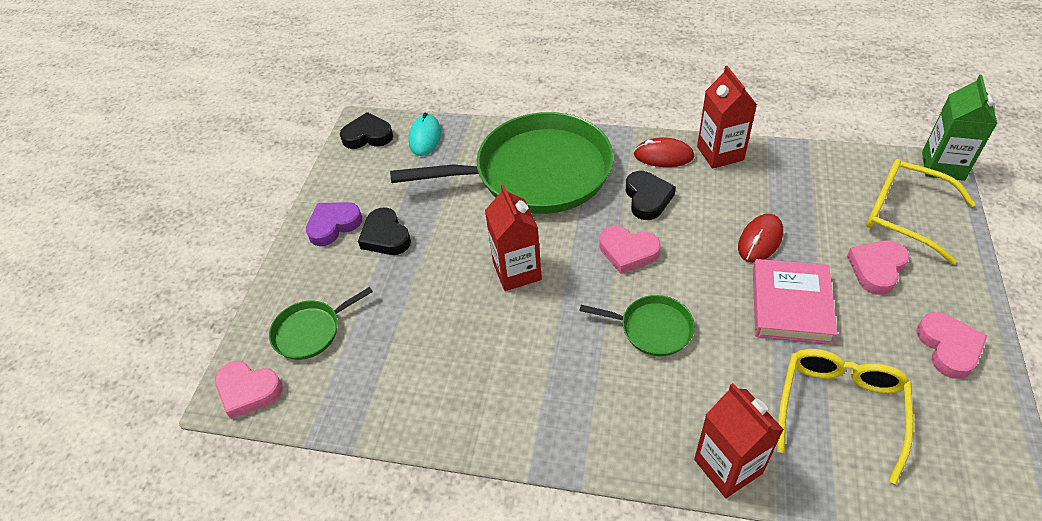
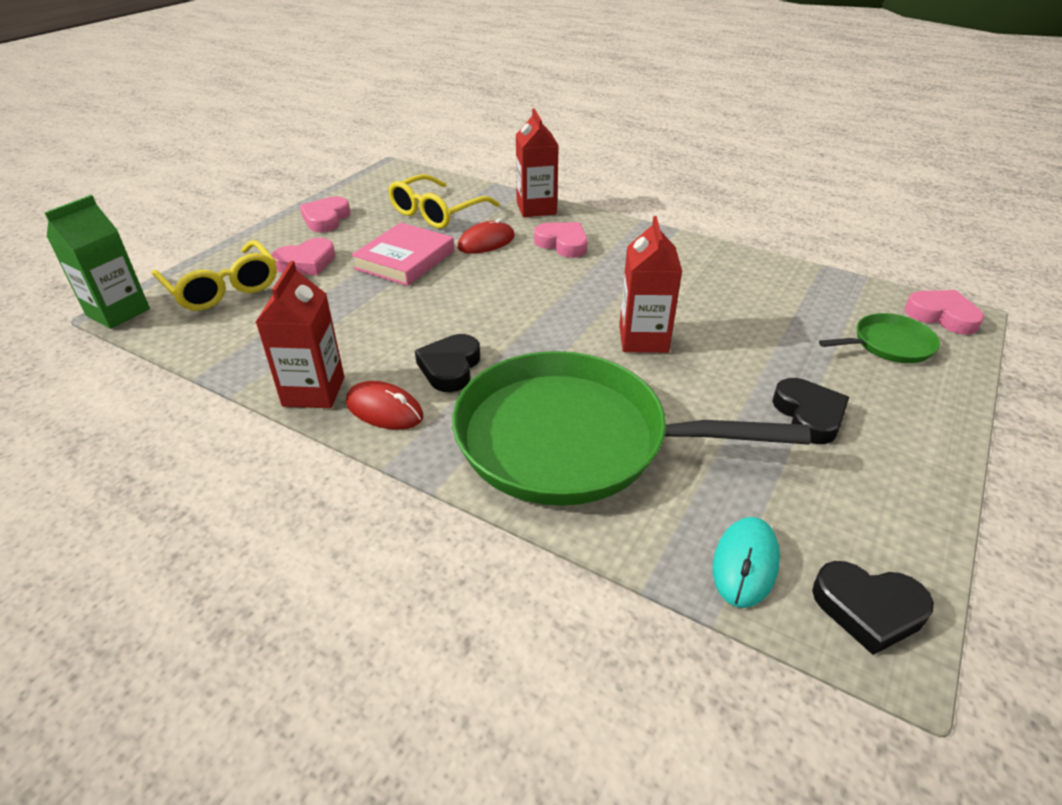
camera: 165 degrees left, 10 degrees down
(333, 225) = (894, 451): purple heart -> none
(628, 252) = (513, 326): pink heart -> pink heart (563, 244)
(652, 328) = (534, 272): green pan -> none
(760, 240) = (375, 303): red mouse -> red mouse (486, 242)

